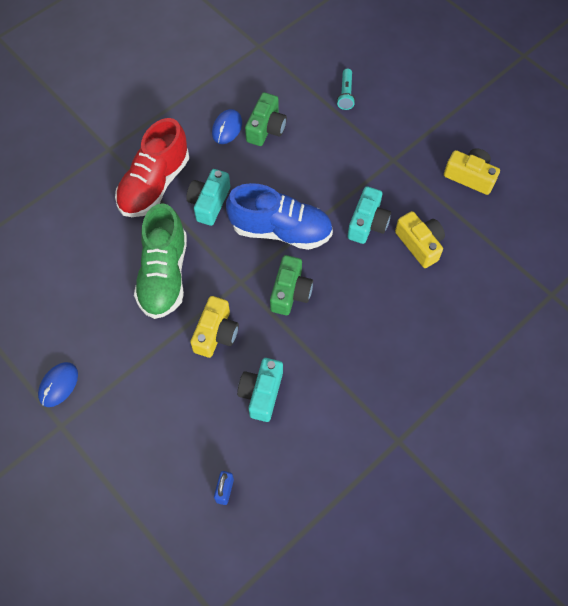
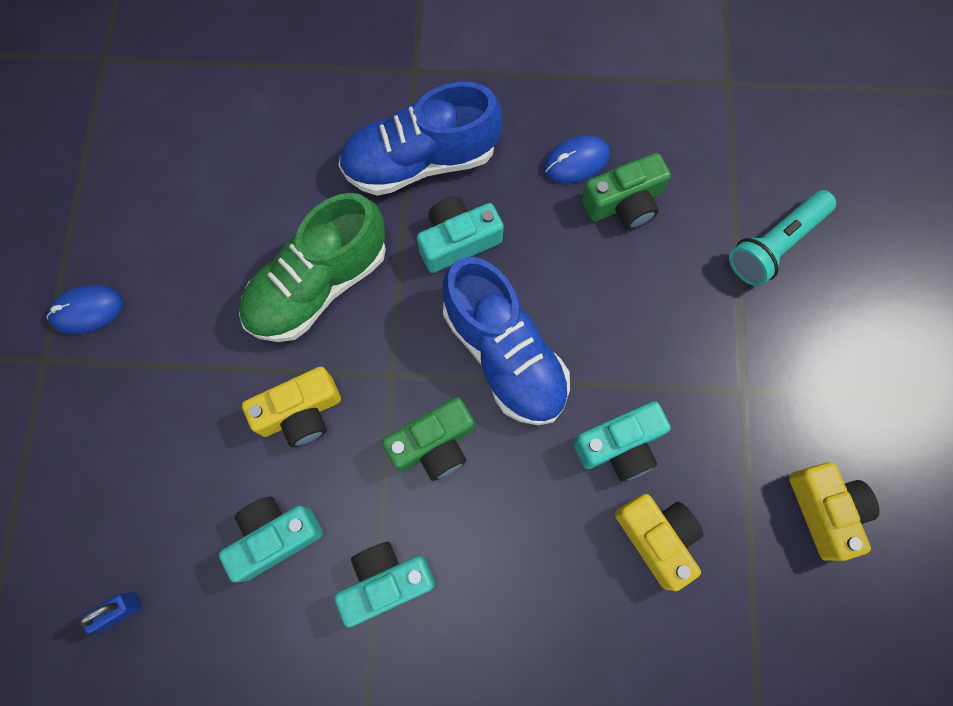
camera: 45 degrees right, 10 degrees up
(155, 184) = (421, 161): red shoe -> blue shoe
(330, 364) = (385, 581): none -> turquoise camera
(346, 94) = (775, 245): turquoise flashlight -> turquoise flashlight, size x1.53
(419, 244) = (657, 538): yellow camera -> yellow camera turned 45 degrees counterclockwise

